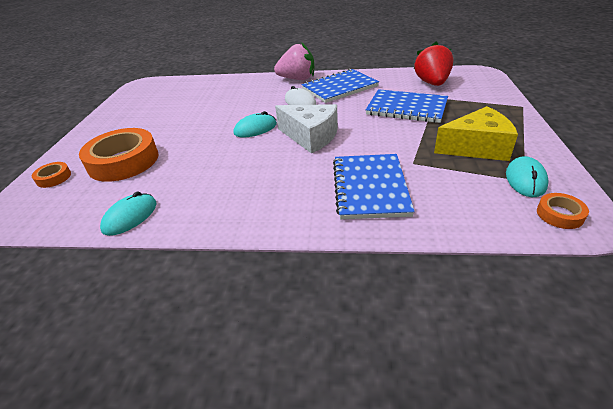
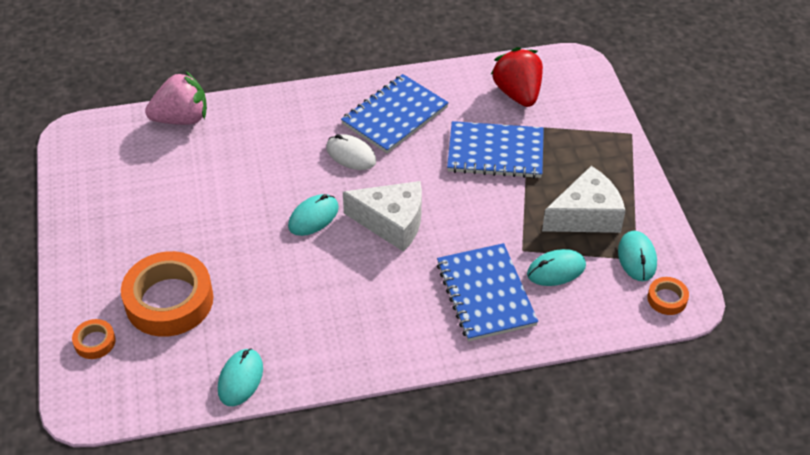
camera: 20 degrees left, 10 degrees up
(297, 79) = (324, 99): pink strawberry -> pink strawberry (182, 119)
(441, 179) = (556, 270): none -> turquoise mouse
(476, 147) = (586, 215): yellow cheese -> white cheese

